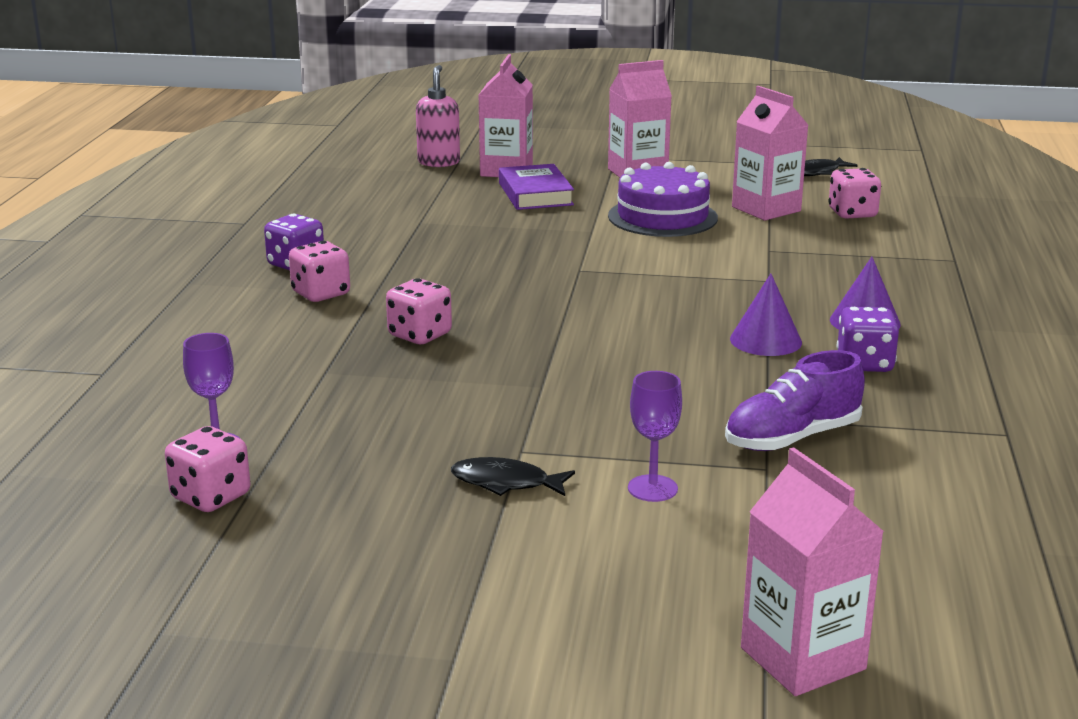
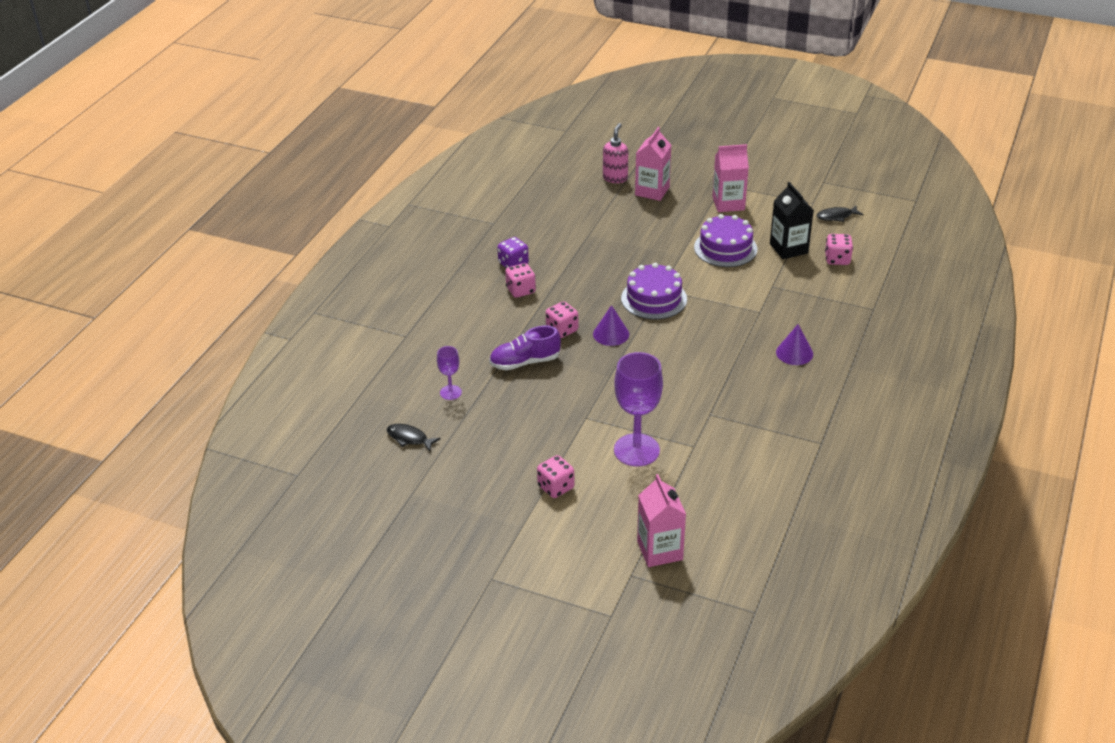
camera: 15 degrees right, 15 degrees up
(211, 497) = (443, 424): pink dice -> pink dice (556, 487)
(505, 483) = (572, 436): black fish -> black fish (409, 438)
(535, 194) = (661, 217): purple book -> none
(573, 282) = (654, 299): none -> purple cake
(652, 488) = (636, 450): purple goblet -> purple goblet, size x2.00
(765, 340) = (735, 359): purple cone -> purple cone (611, 334)
(766, 209) = (788, 248): pink carton -> black carton
(792, 438) = (715, 429): purple shoe -> purple shoe (525, 362)
(864, 364) = (777, 384): purple dice -> none

